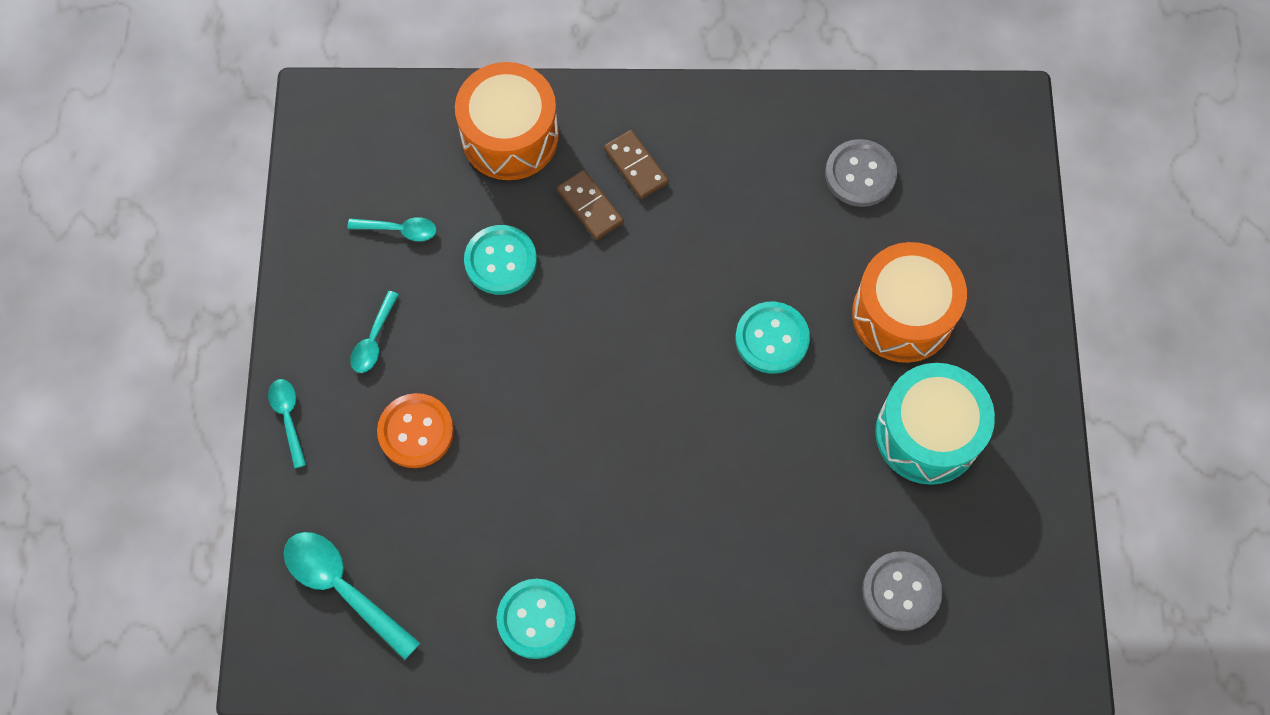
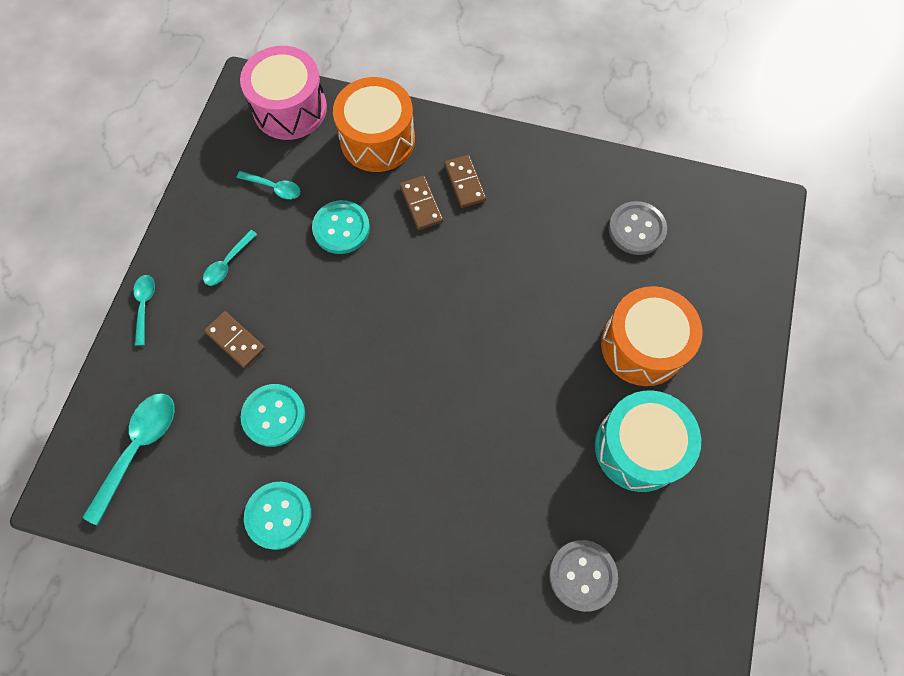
camera: 15 degrees right, 0 degrees up
(343, 588) = (138, 448): turquoise spoon -> turquoise spoon turned 60 degrees clockwise
(384, 121) = (290, 108): none -> pink drum
(416, 431) = (235, 341): orange button -> brown domino
(772, 338) = (532, 338): turquoise button -> turquoise button (274, 415)

